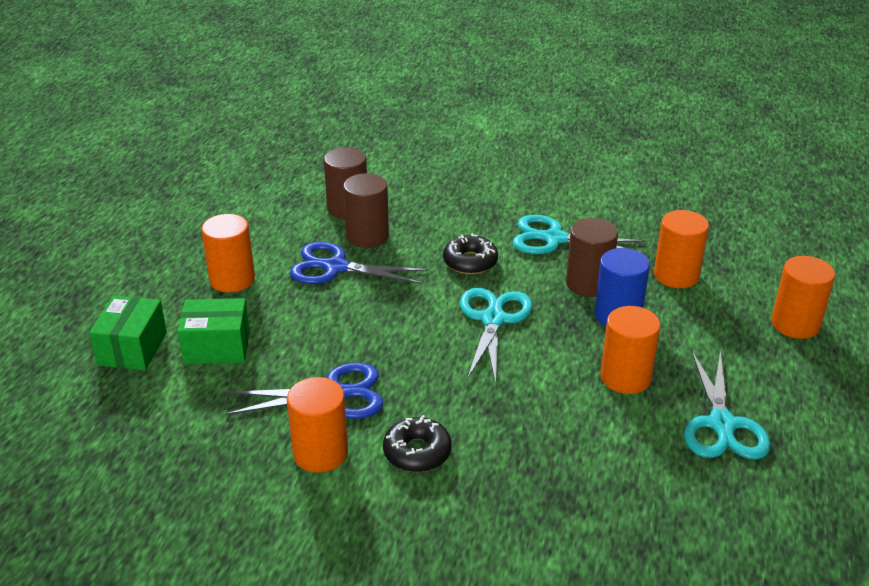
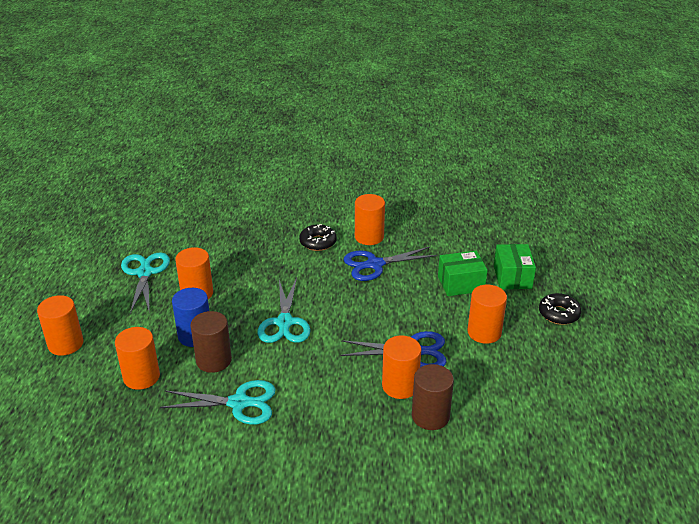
camera: 170 degrees right, 0 degrees up
(367, 236) = (400, 386): brown cylinder -> orange cylinder
(470, 262) = (308, 370): black donut -> black donut (559, 314)

